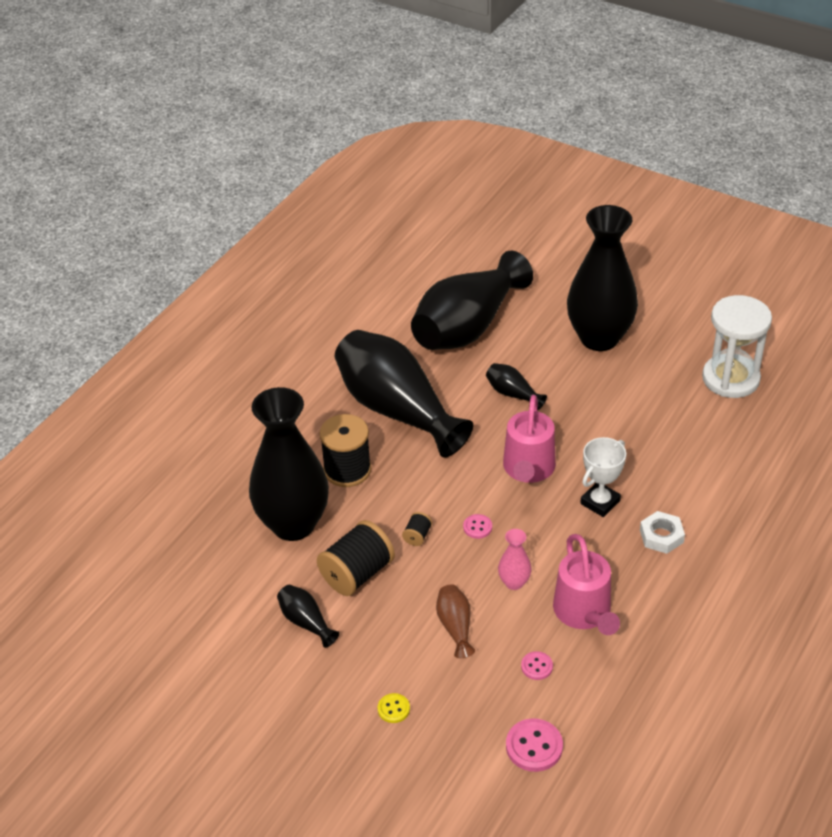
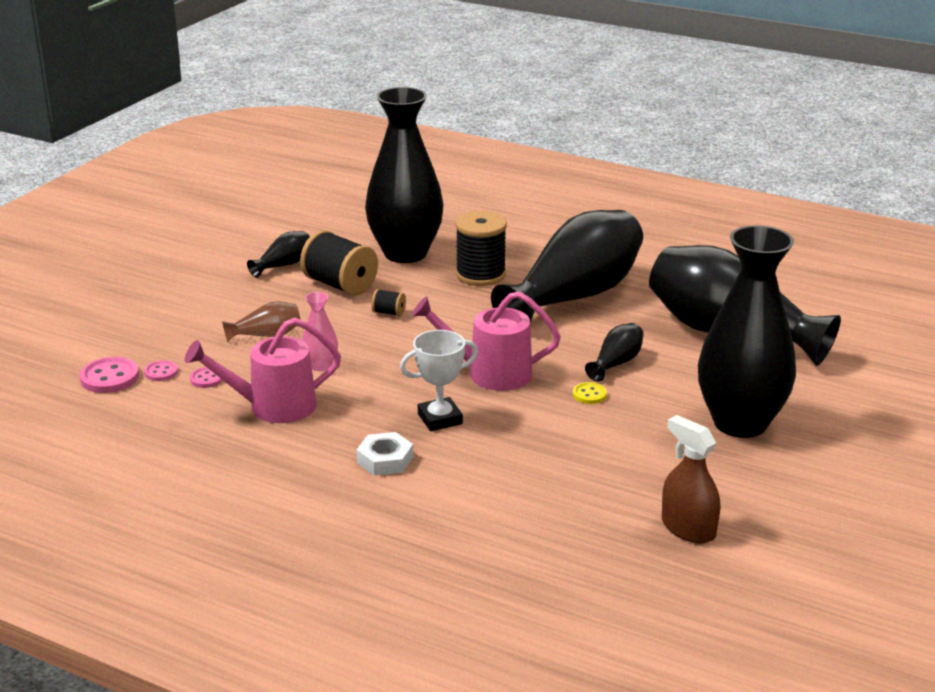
camera: 85 degrees right, 15 degrees down
(393, 709) = (174, 308): yellow button -> yellow button (589, 394)
(477, 527) = (400, 344): pink button -> pink button (161, 372)
(600, 502) = (440, 419): white trophy -> white trophy turned 60 degrees counterclockwise
(730, 378) = (688, 528): white hourglass -> brown spray bottle

